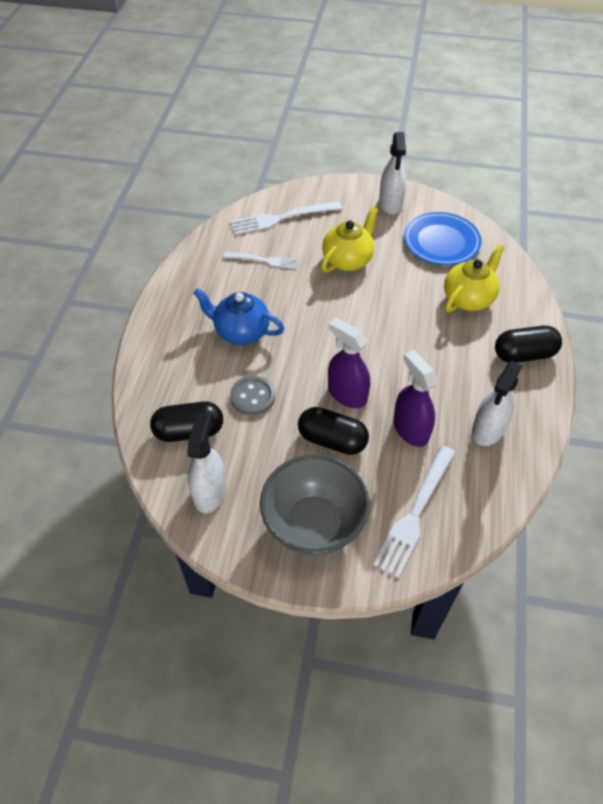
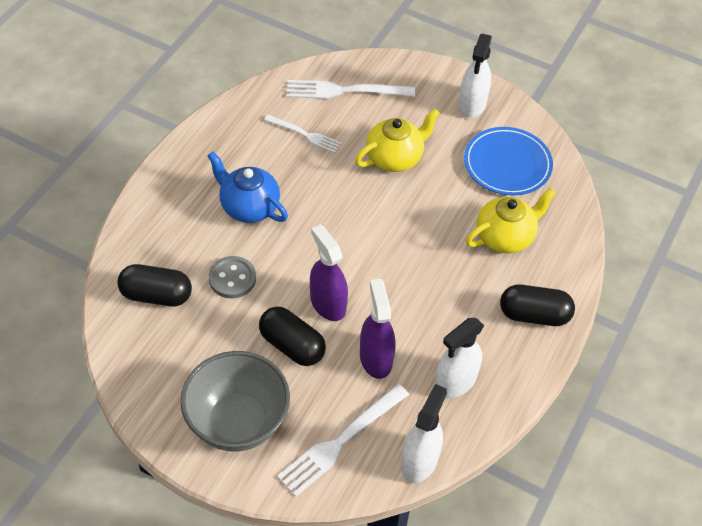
camera: 15 degrees right, 0 degrees up
(209, 492) = (152, 360): white spray bottle -> white spray bottle (419, 461)

